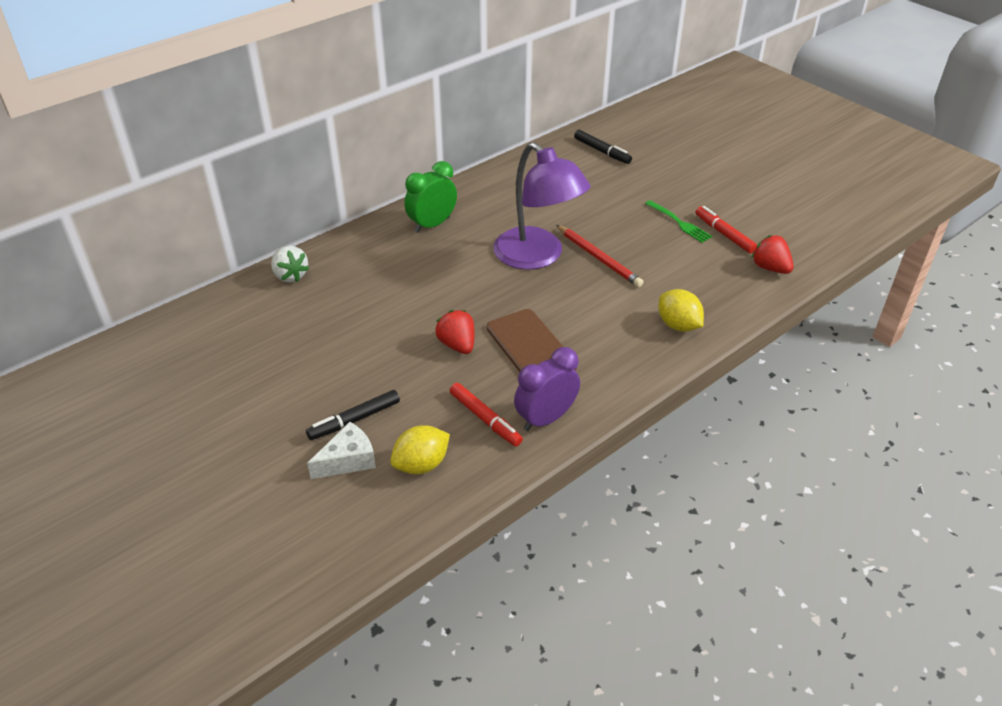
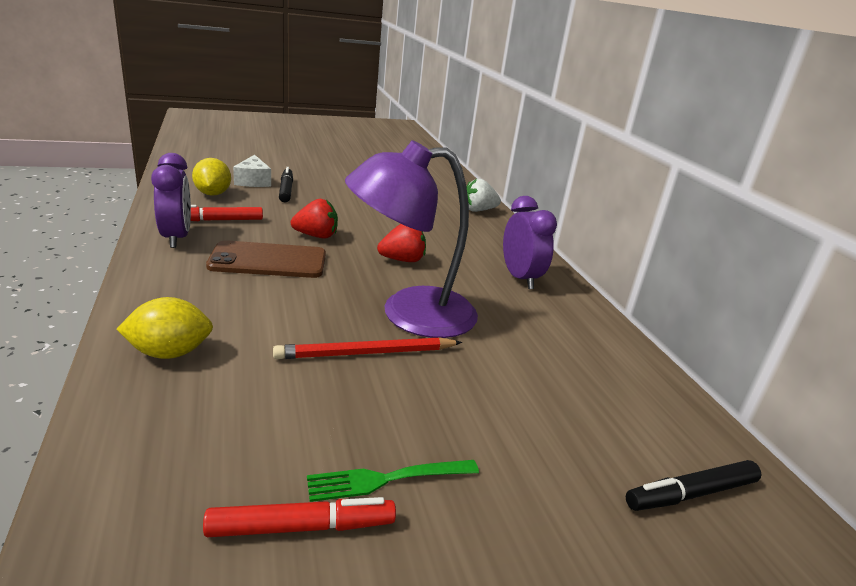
camera: 110 degrees right, 15 degrees down
(432, 225) = (520, 278): green clock -> purple clock
(770, 268) = (140, 535): red strawberry -> red strawberry (402, 260)

